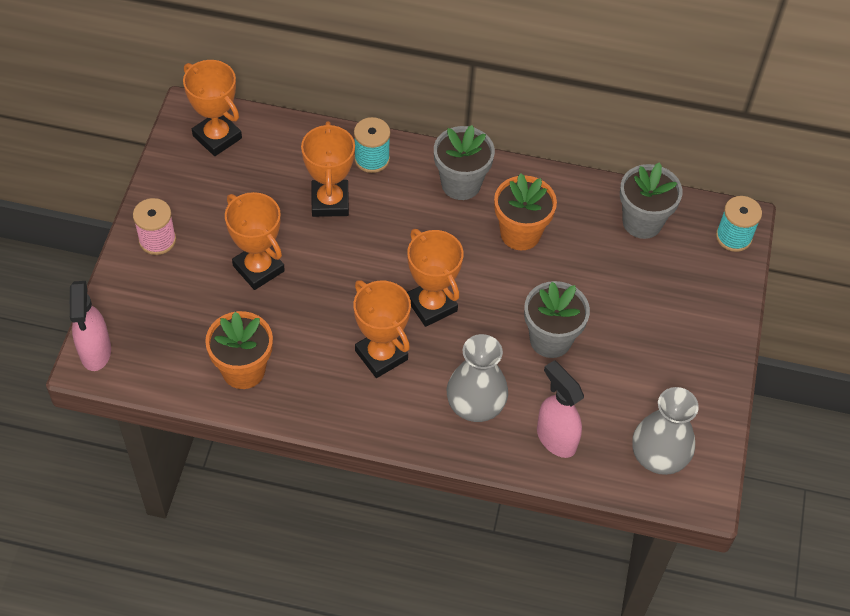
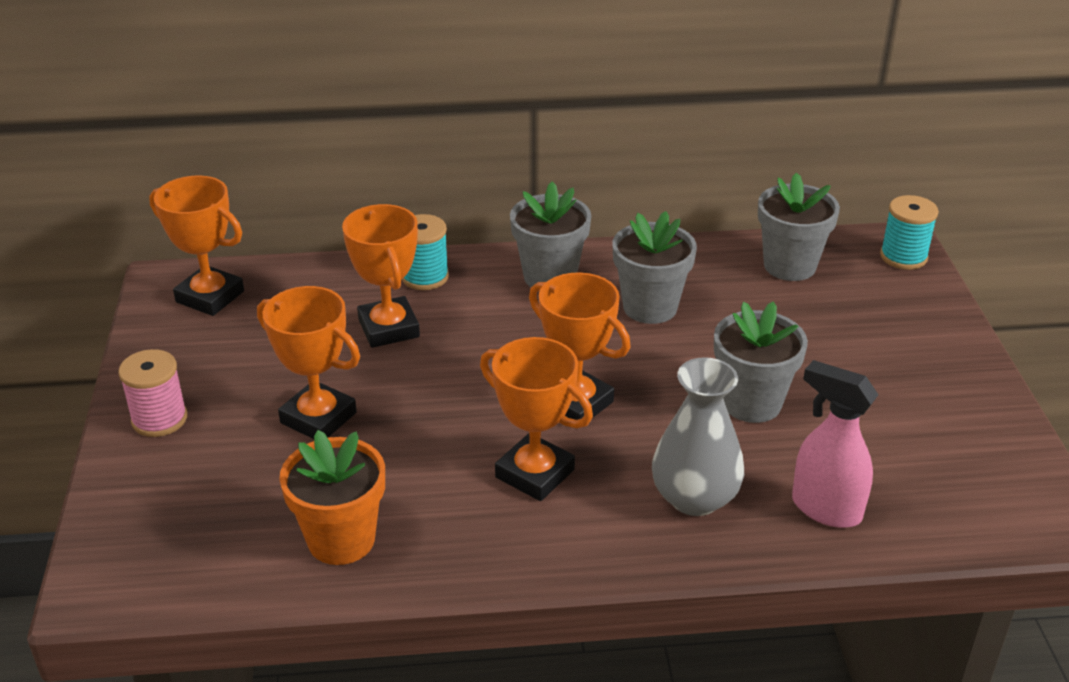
camera: 15 degrees left, 20 degrees down
(95, 352) = (100, 573): pink spray bottle -> none
(520, 233) = (650, 307): orange flower pot -> grey flower pot
(658, 456) = (971, 493): grey vase -> none

